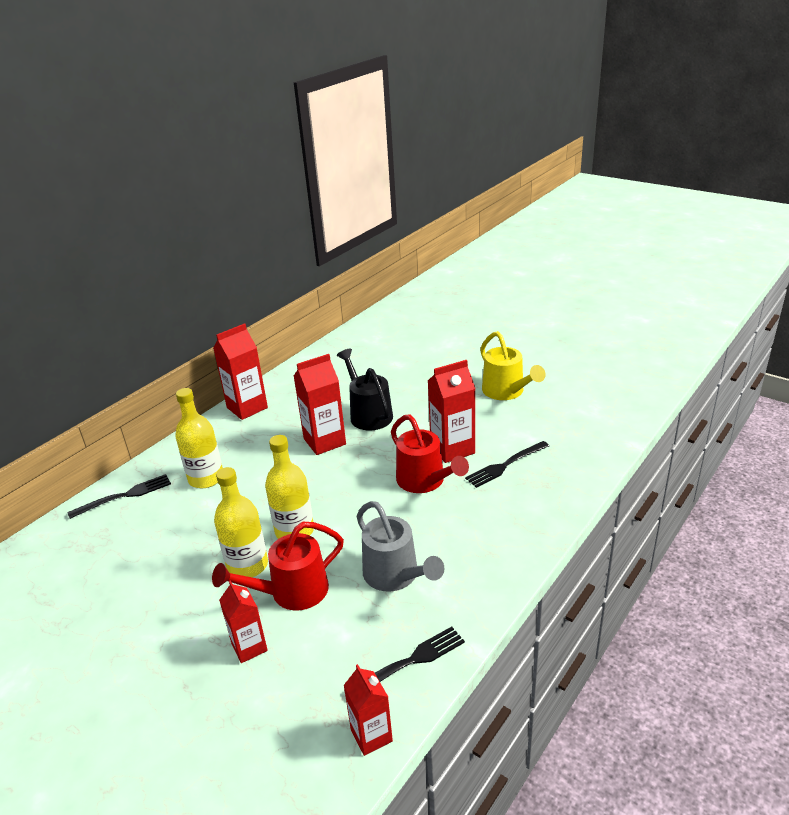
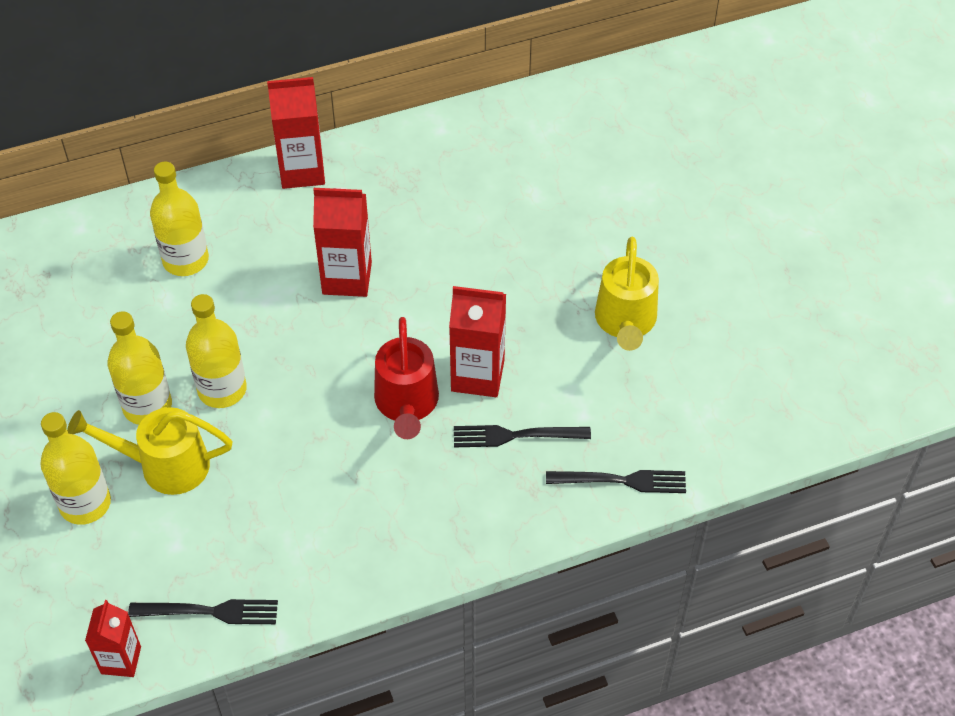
camera: 30 degrees right, 20 degrees up
(125, 495) = (92, 237): black fork -> black fork (622, 480)
(249, 647) = (85, 504): red carton -> yellow bottle
(291, 592) = (164, 465): red watering can -> yellow watering can
(368, 413) = (430, 261): black watering can -> none
(396, 576) = (275, 509): grey watering can -> none

